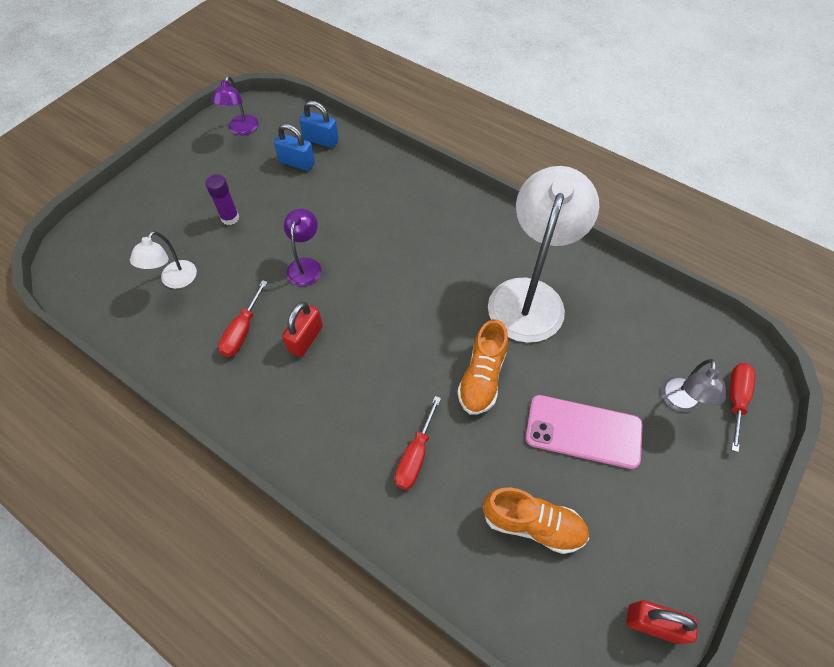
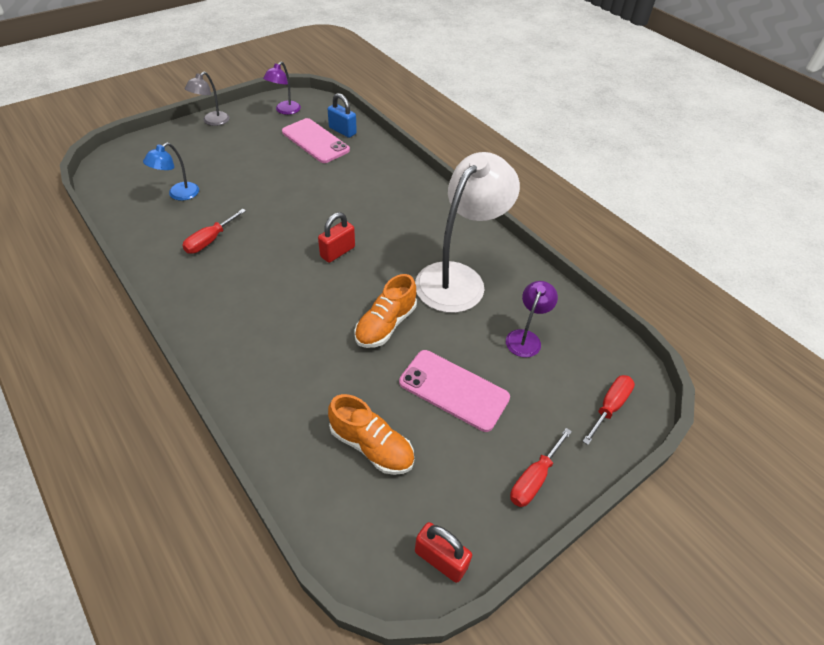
camera: 15 degrees right, 10 degrees down
(175, 280) = (178, 194): white lamp -> blue lamp
(230, 218) = (243, 164): purple glue stick -> none
(297, 163) = (315, 141): blue padlock -> pink phone
(305, 339) = (256, 259): red padlock -> red padlock (337, 252)
(306, 265) = (284, 210): purple lamp -> purple lamp (525, 338)
(415, 456) = (298, 365): red screwdriver -> red screwdriver (534, 479)
(680, 402) = (555, 394): grey lamp -> grey lamp (212, 121)

